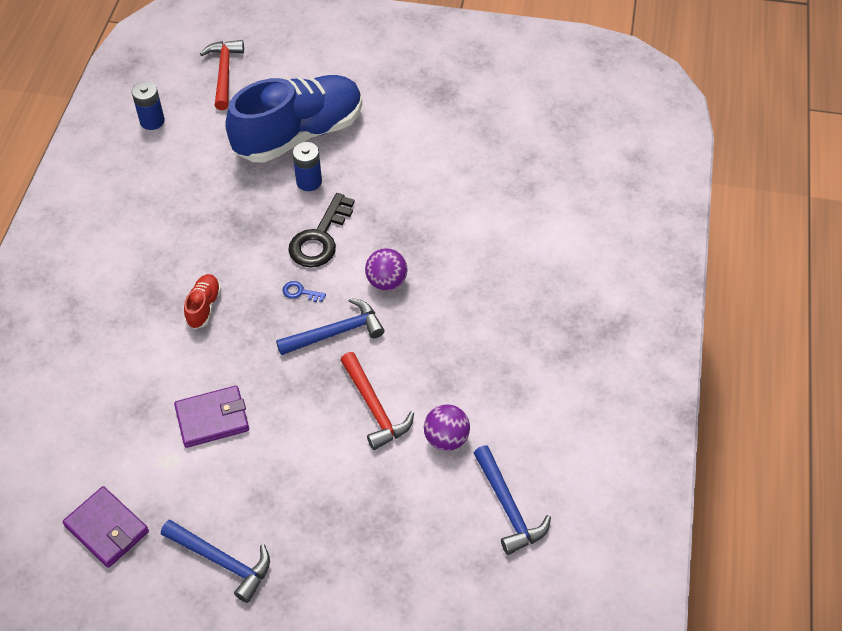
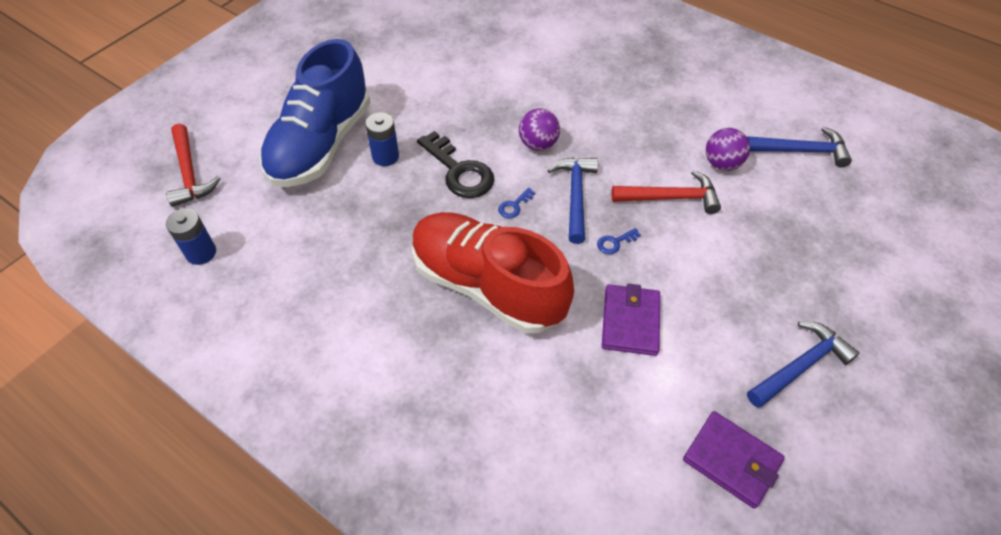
camera: 65 degrees left, 0 degrees up
(107, 528) = (731, 460): purple wallet -> purple wallet turned 60 degrees clockwise
(204, 307) = (487, 286): red shoe -> red shoe, size x2.50
(224, 73) = (189, 173): red hammer -> red hammer turned 135 degrees counterclockwise
(295, 380) = (615, 242): none -> blue key
(299, 134) = (321, 144): blue shoe -> blue shoe turned 150 degrees counterclockwise

